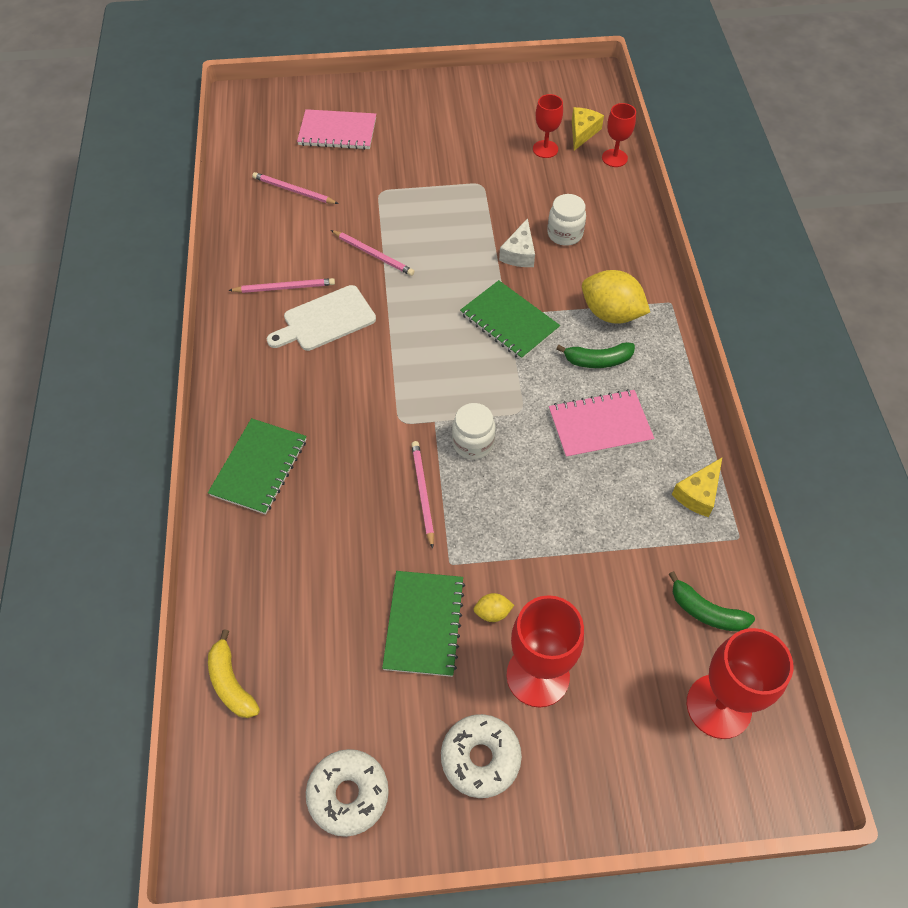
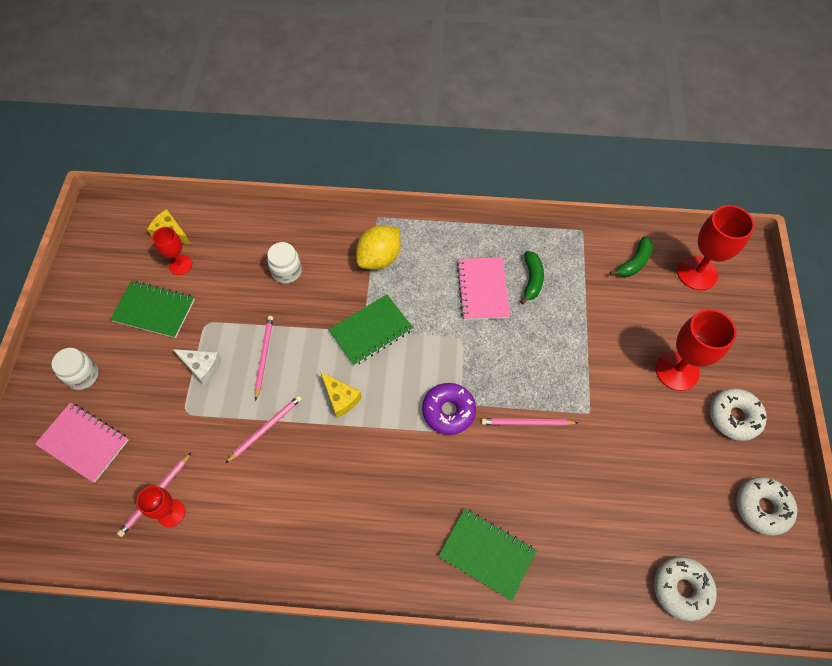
camera: 80 degrees left, 5 degrees up
(231, 682) = (681, 589): yellow banana -> white donut
(284, 288) = (285, 515): pink pencil -> pink pencil (264, 356)
(325, 320) = (334, 480): white cutting board -> none
(337, 132) = (84, 442): pink notebook -> pink notebook turned 75 degrees counterclockwise
(423, 410) = (448, 411): none -> purple donut
(424, 624) = (637, 438): green notebook -> green notebook (154, 310)
(473, 443) = (486, 379): white jar -> white jar (83, 375)
(492, 613) = (630, 390): yellow lemon -> none
(519, 253) = (298, 309): white cheese -> white cheese (202, 367)
(597, 360) = (423, 277): green banana -> green banana (532, 280)
(614, 158) = (211, 216): red goblet -> red goblet (171, 513)
(698, 494) = (547, 244): yellow cheese -> yellow cheese (340, 398)

